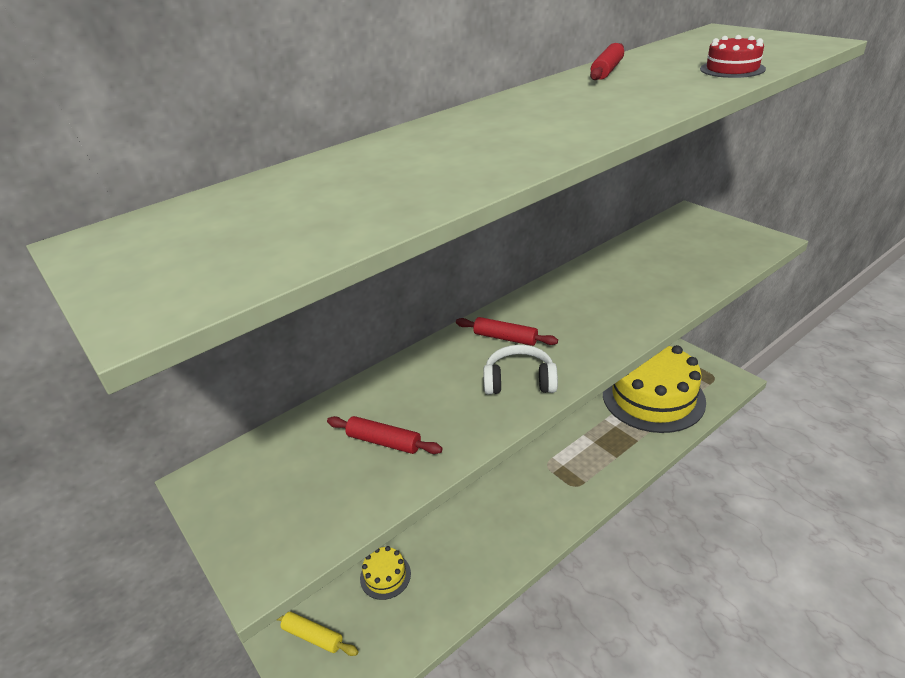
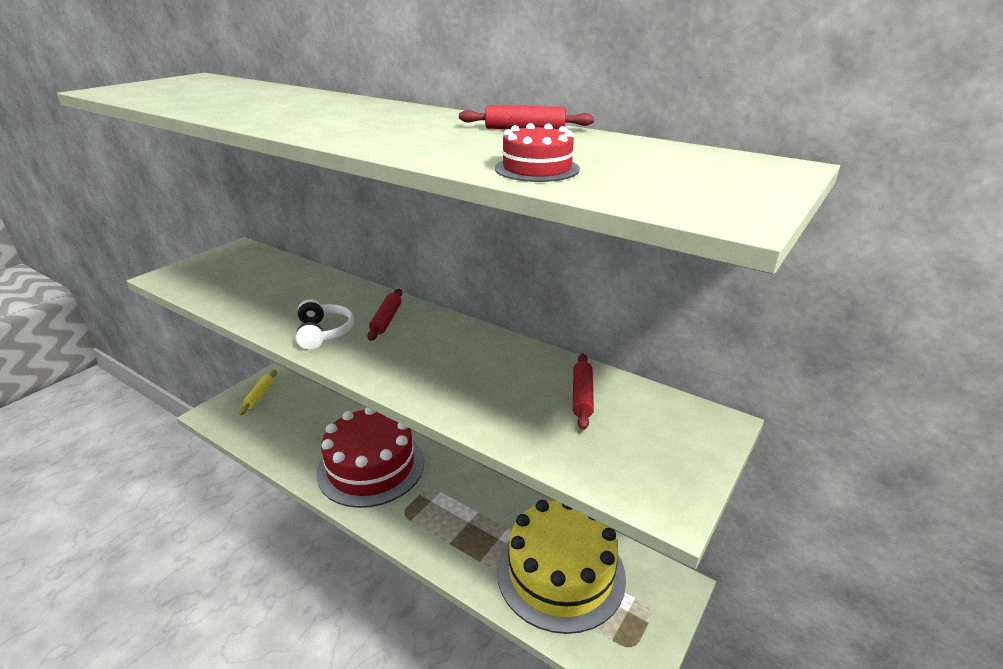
camera: 70 degrees right, 5 degrees down
(384, 442) = (260, 291): red rolling pin -> red rolling pin (582, 396)
(385, 576) = (305, 415): yellow cake -> none
(502, 509) = (371, 466): none -> red cake

